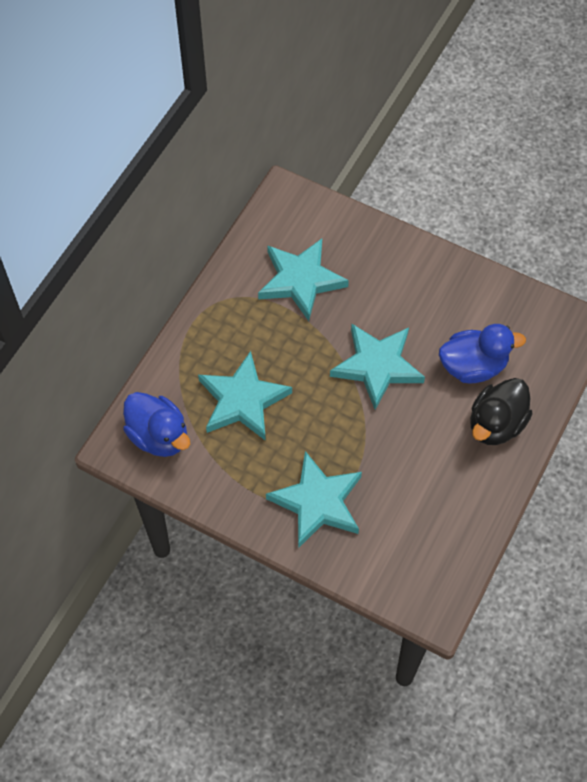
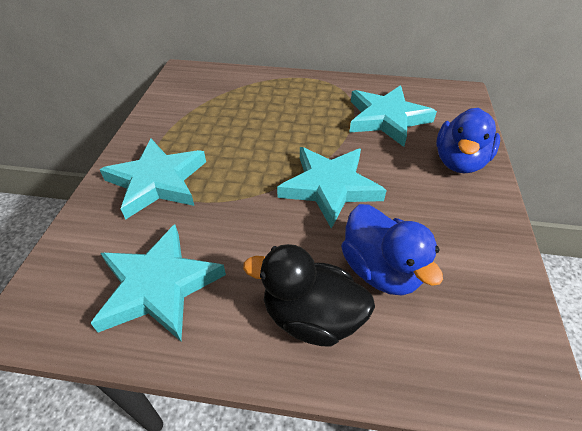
camera: 70 degrees right, 15 degrees down
(159, 436) = (198, 85): blue duck -> blue duck (459, 162)
(243, 400) = (248, 115): turquoise star -> turquoise star (158, 286)

